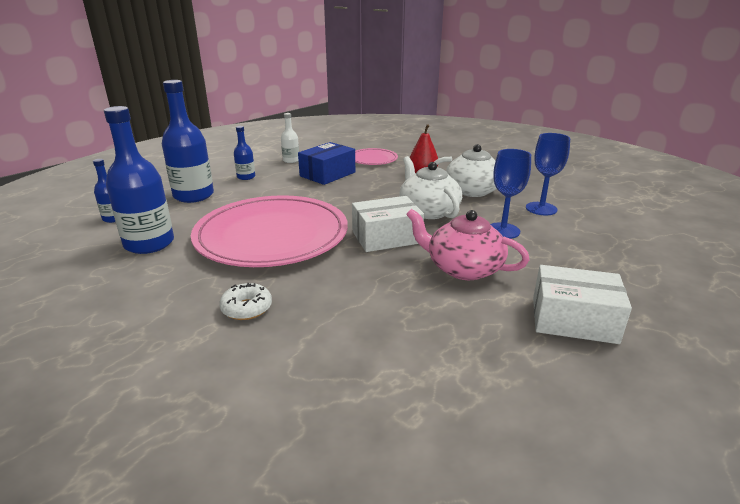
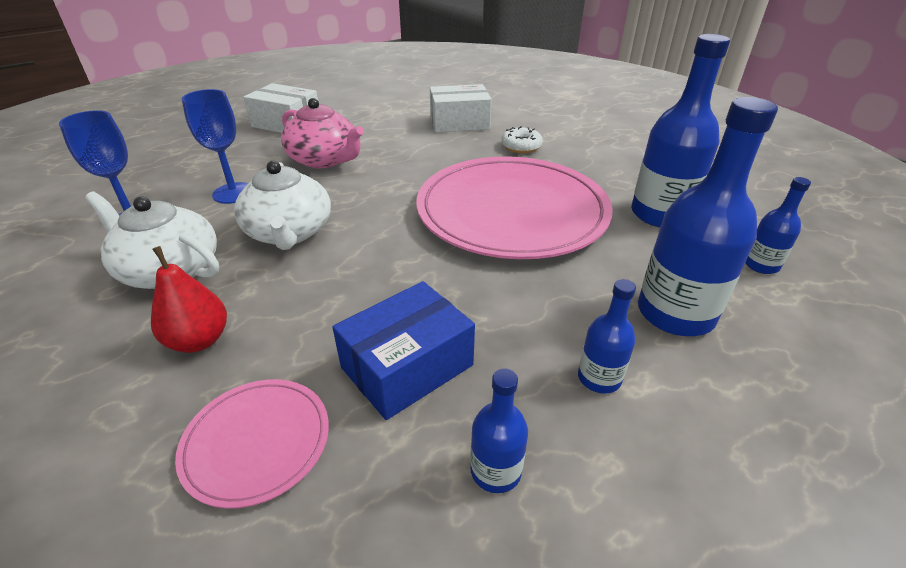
camera: 170 degrees left, 10 degrees up
(291, 160) = (495, 471): white bottle -> blue bottle
(386, 237) = (374, 197): white box -> white box (459, 122)

